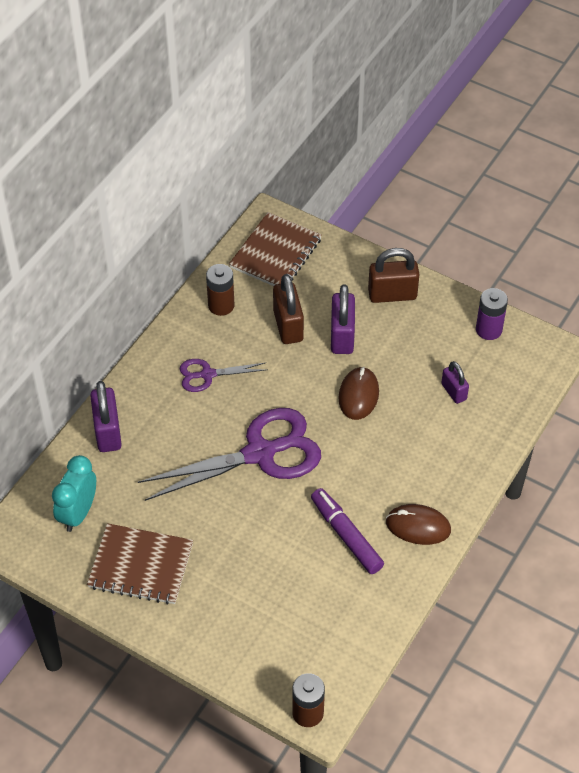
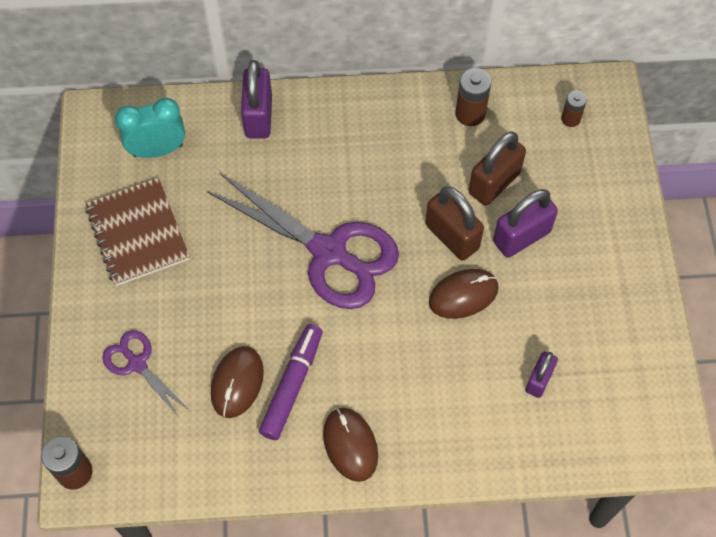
camera: 55 degrees right, 10 degrees up
(108, 432) = (258, 116): purple padlock -> purple padlock turned 45 degrees counterclockwise
(207, 374) = (383, 153): purple scissors -> purple scissors (137, 364)
(276, 253) = (570, 119): brown notebook -> brown battery
(317, 568) = (237, 383): none -> brown mouse
(392, 294) = (611, 249): brown padlock -> brown padlock (452, 236)
(488, 329) = (645, 366): purple battery -> none

